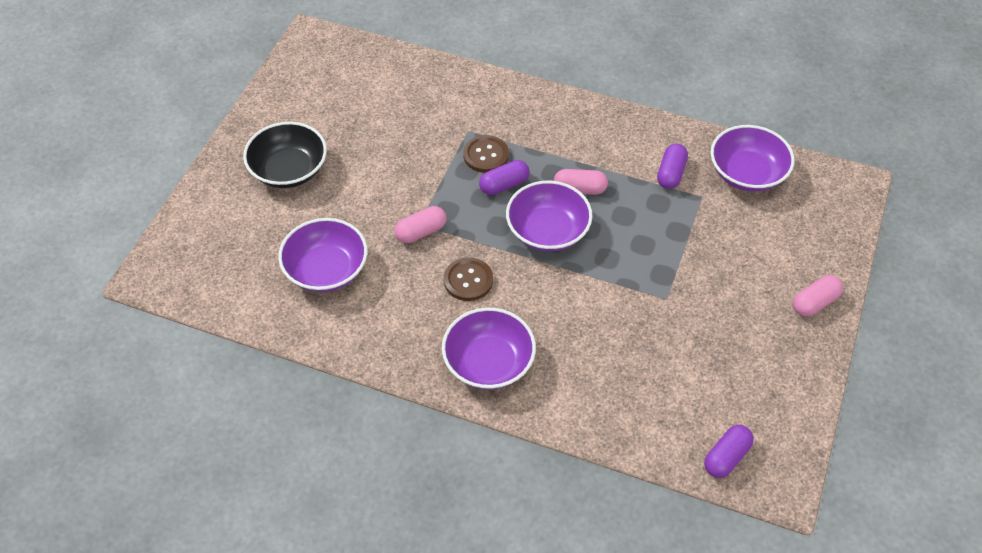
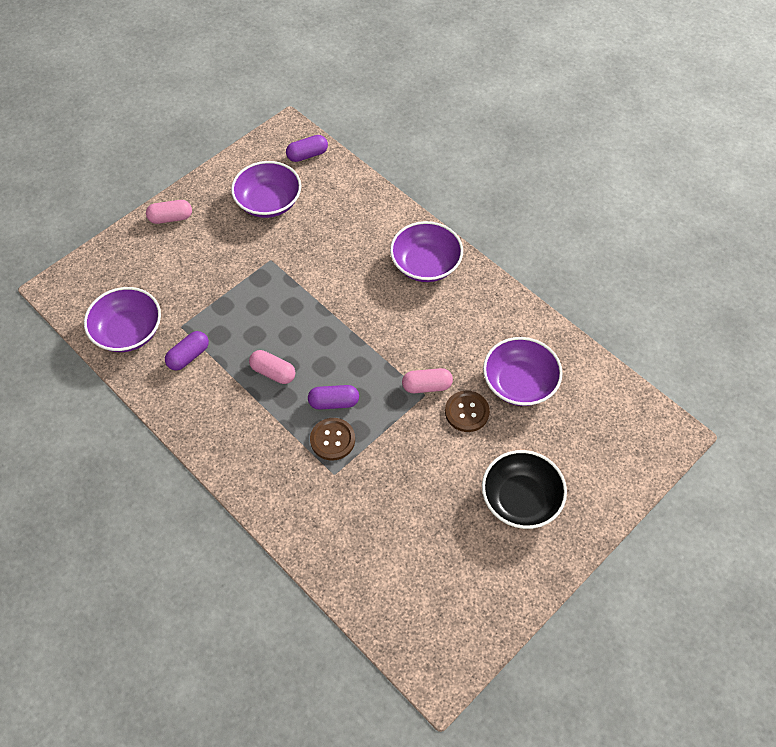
camera: 155 degrees left, 5 degrees up
(468, 280) = (409, 329): brown button -> brown button (467, 412)
(547, 231) = (323, 346): purple bowl -> purple bowl (268, 202)

